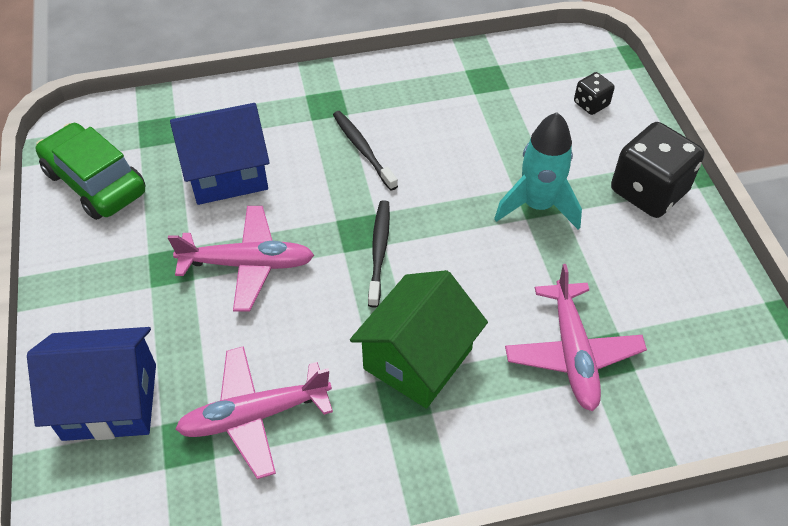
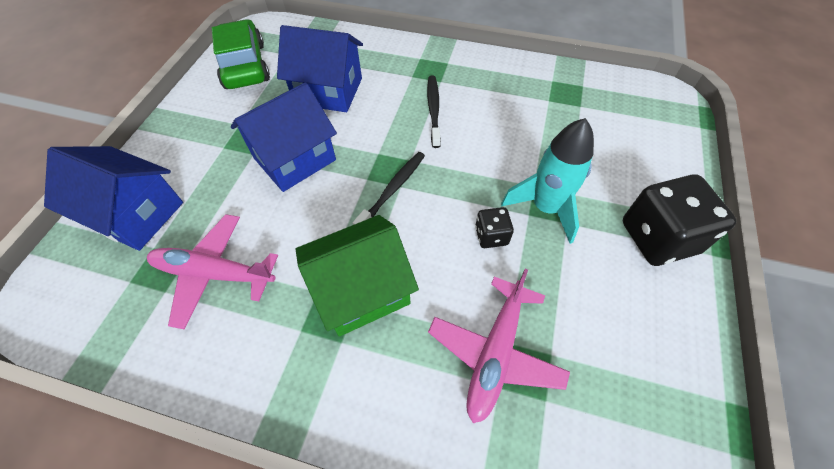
camera: 30 degrees right, 5 degrees up
(248, 264) = (294, 159): pink plane -> blue house
(591, 104) = (646, 143): black dice -> black dice (491, 236)

